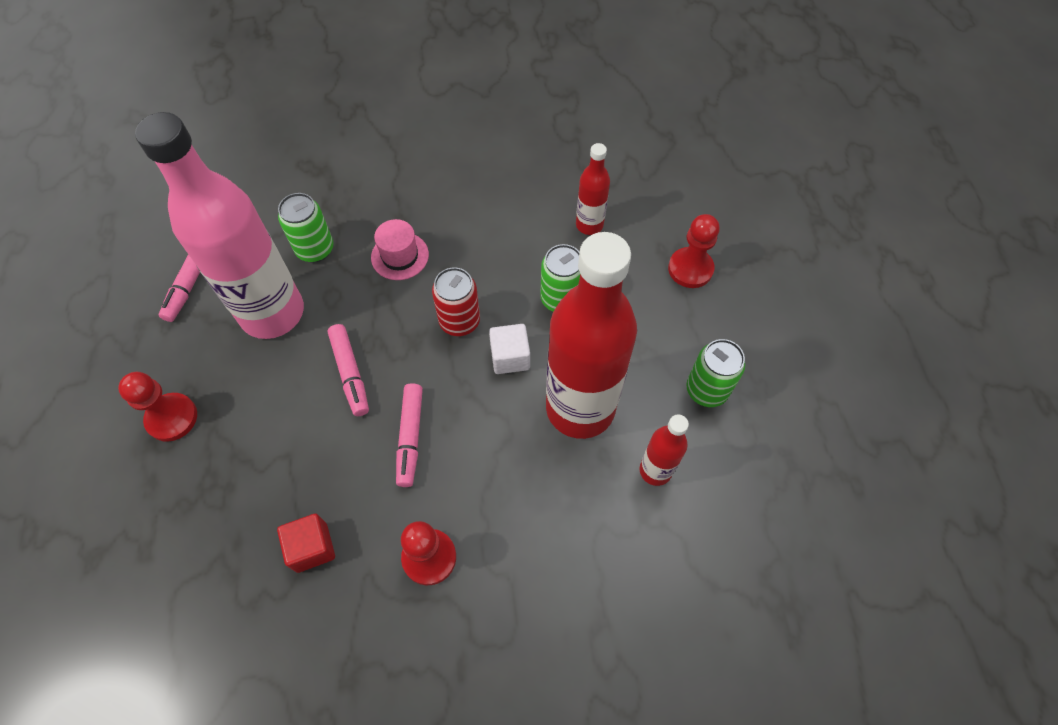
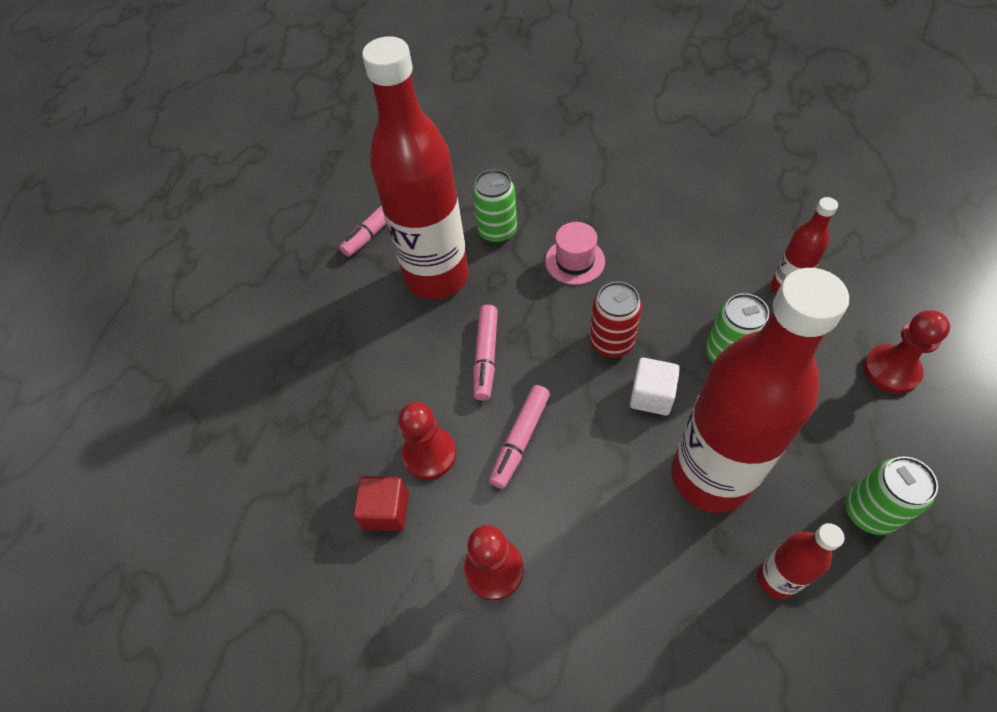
camera: 30 degrees right, 5 degrees down
(172, 418) = (314, 341): red pawn -> red pawn (429, 454)
(272, 313) = (437, 277): pink bottle -> red bottle

